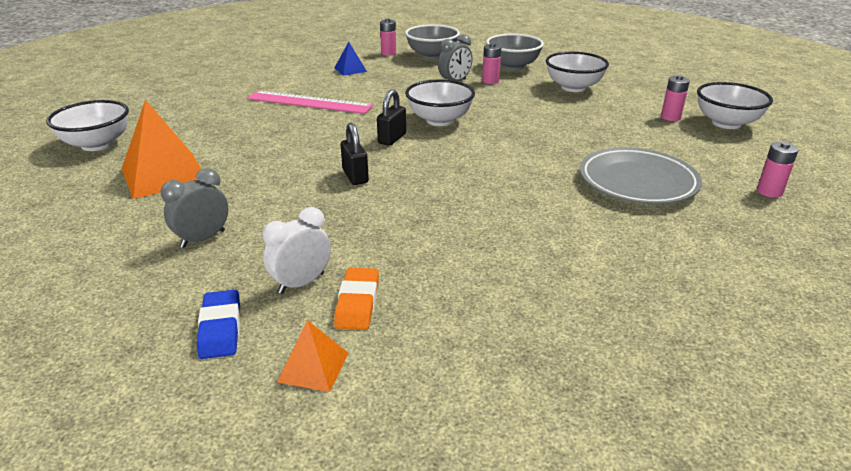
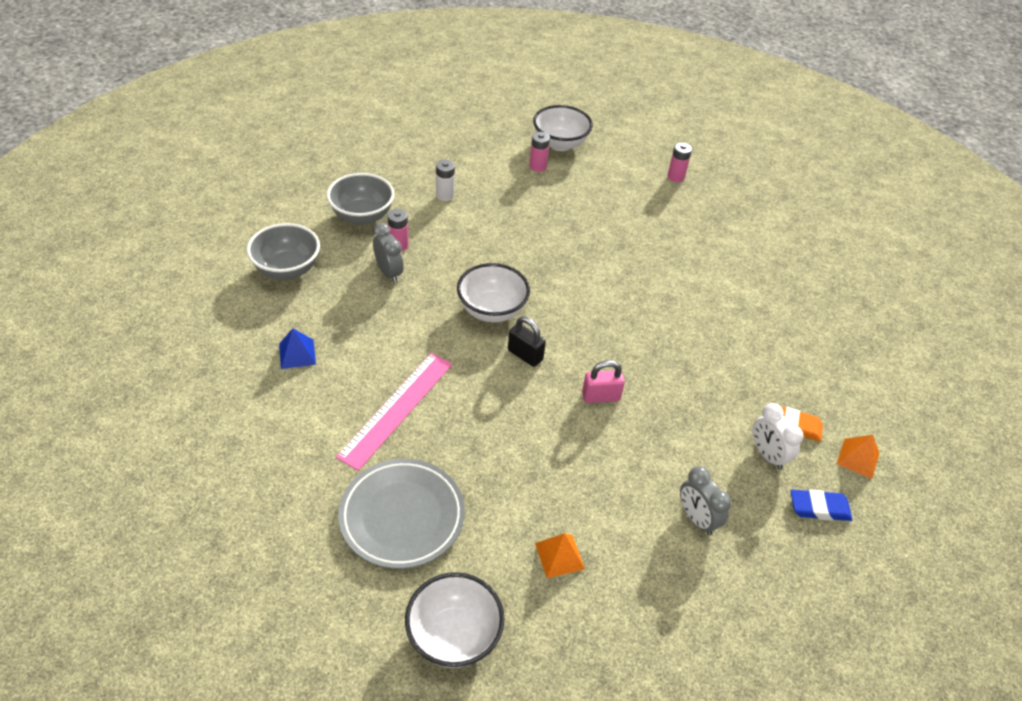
camera: 80 degrees left, 15 degrees up
(164, 175) = (559, 556): orange pyramid -> orange pyramid, size x0.51
(355, 176) = (600, 396): black padlock -> pink padlock
(388, 53) = (251, 306): pink battery -> none
(573, 87) = (445, 195): white bowl -> white battery
(637, 182) = (649, 231): grey plate -> grey plate (402, 516)

